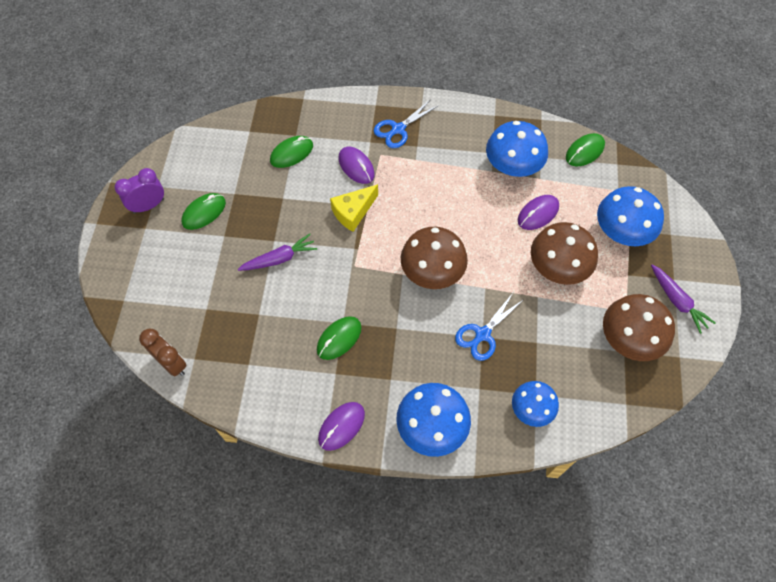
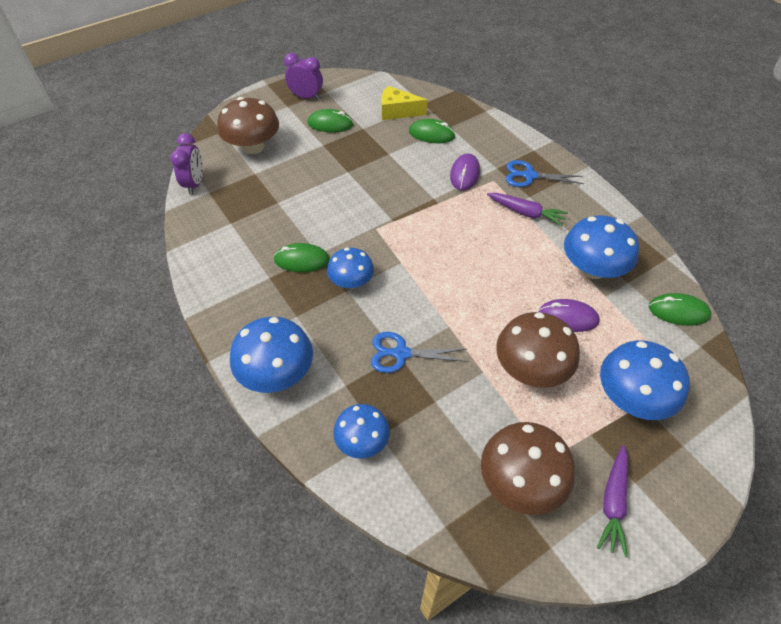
camera: 50 degrees right, 10 degrees down
(172, 363) = (194, 184): brown clock -> purple clock
(279, 259) = (335, 184): purple carrot -> purple carrot (526, 213)
(341, 426) = (225, 311): purple mouse -> none
(353, 212) = (422, 198): yellow cheese -> yellow cheese (397, 111)
(391, 319) = (351, 281): none -> blue mushroom
(432, 271) = (424, 280): brown mushroom -> brown mushroom (253, 146)

